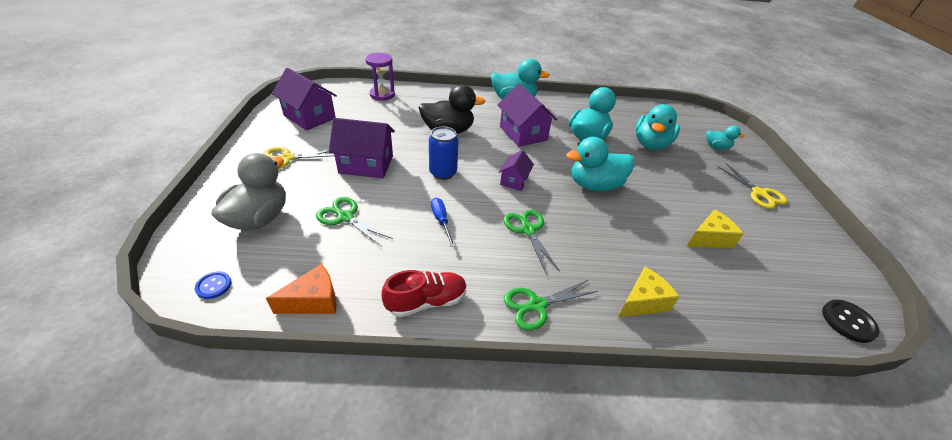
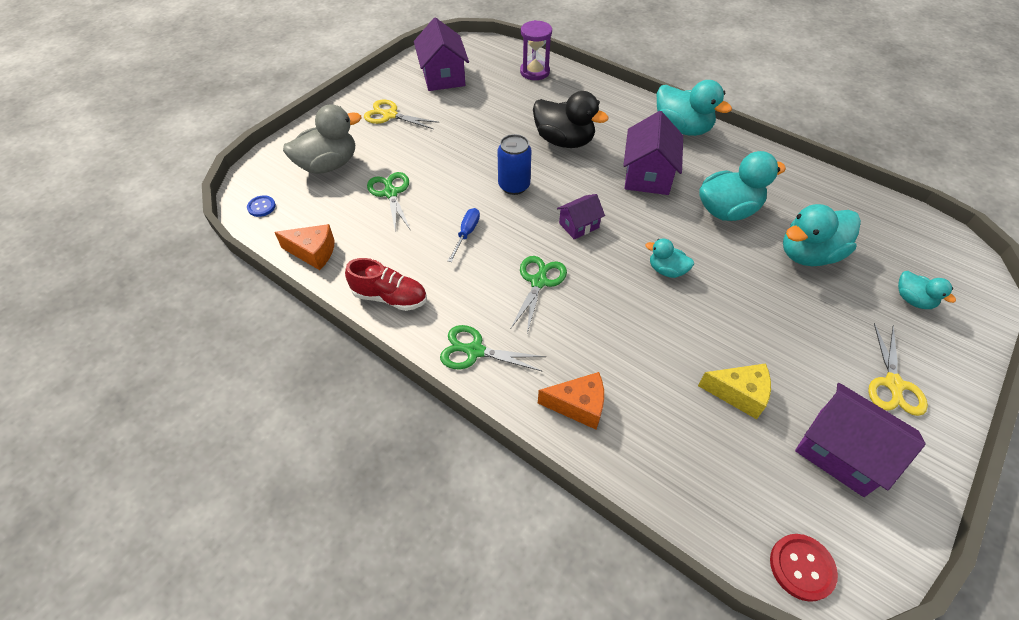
camera: 40 degrees right, 10 degrees up
(366, 164) = (450, 148): purple house -> purple house (841, 452)
(594, 185) = (666, 270): turquoise duck -> turquoise duck, size x0.54
(642, 302) = (578, 406): yellow cheese -> orange cheese
(848, 322) = (801, 567): black button -> red button

